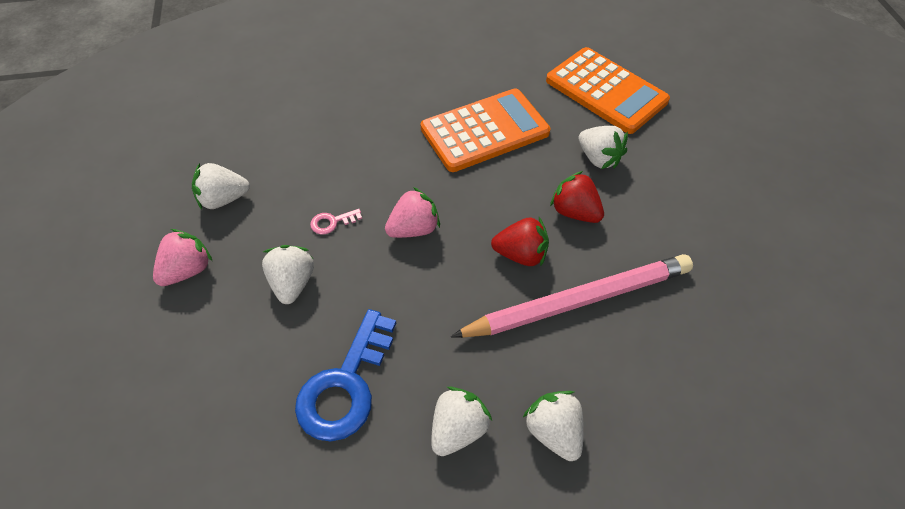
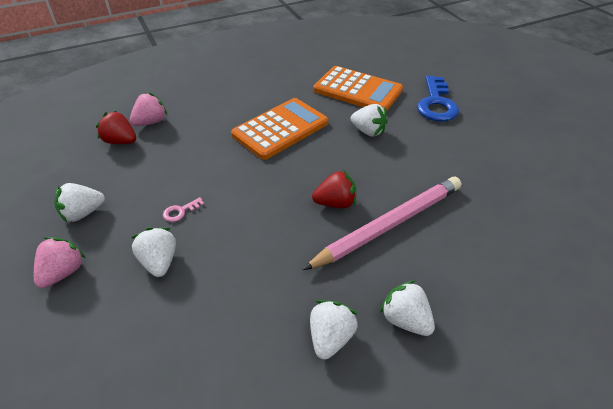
camera: 15 degrees left, 10 degrees down
(346, 385) = (227, 328): blue key -> blue key (436, 104)
(413, 229) = (247, 203): pink strawberry -> pink strawberry (151, 122)
(574, 212) = (364, 168): red strawberry -> red strawberry (120, 141)

